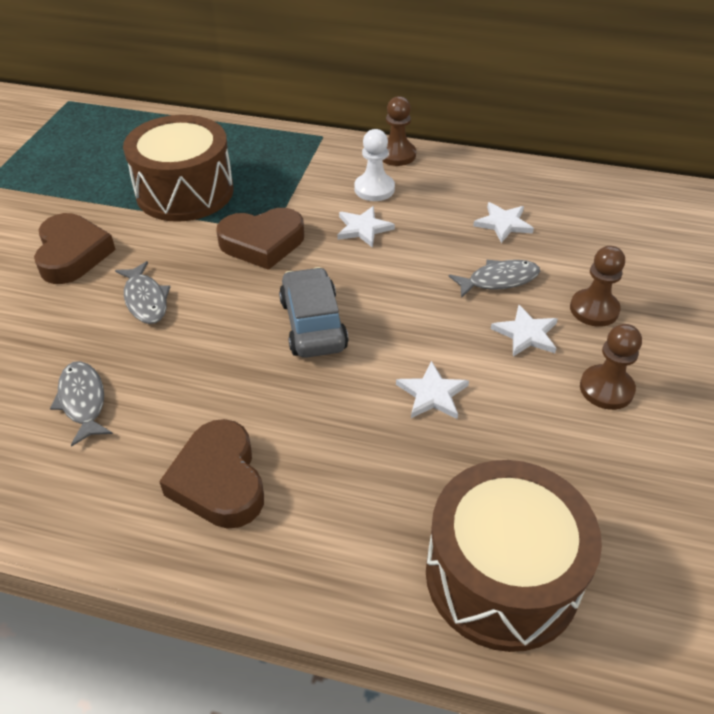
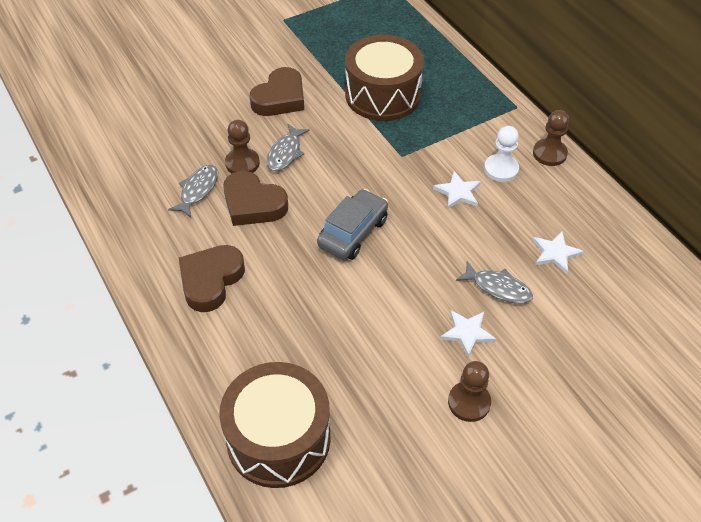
camera: 45 degrees right, 5 degrees up
(262, 243) = (386, 160): brown heart -> brown heart (253, 204)
(432, 394) = (365, 322): white star -> none
(594, 309) = (533, 353): brown pawn -> brown pawn (242, 163)

